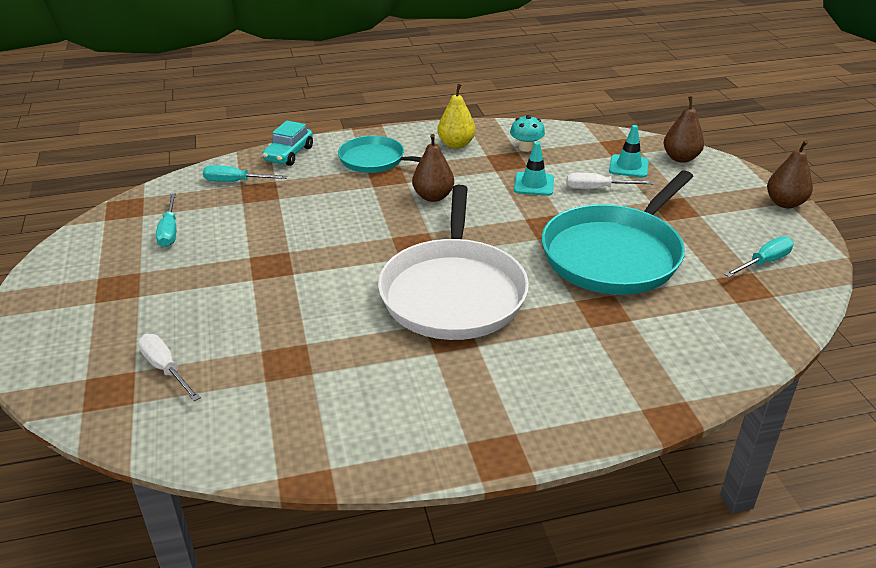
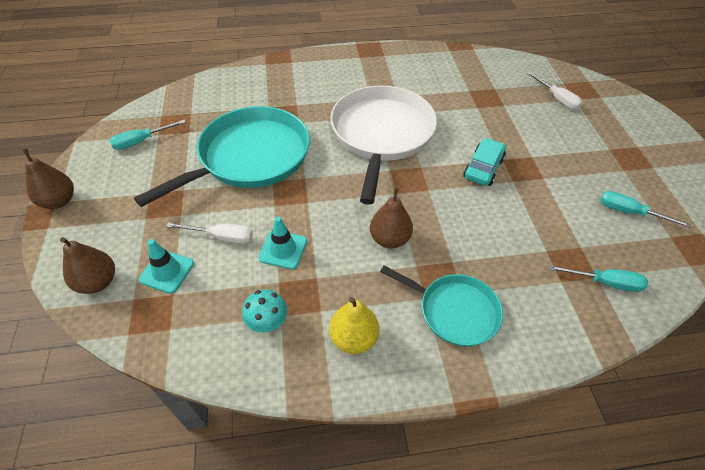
camera: 175 degrees left, 15 degrees up
(169, 231) = (629, 212): turquoise screwdriver -> turquoise screwdriver turned 60 degrees counterclockwise
(289, 154) = (564, 335): turquoise car -> turquoise car (483, 168)

